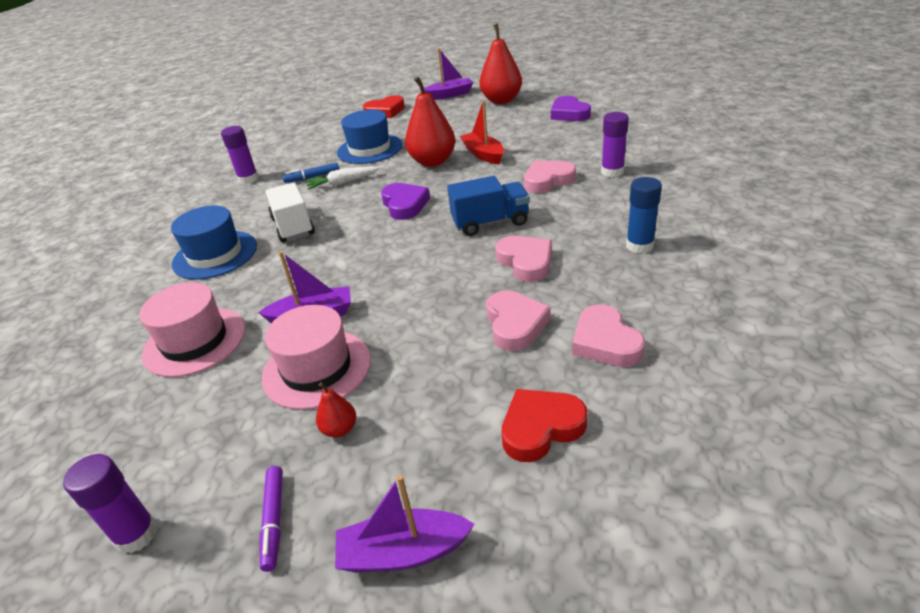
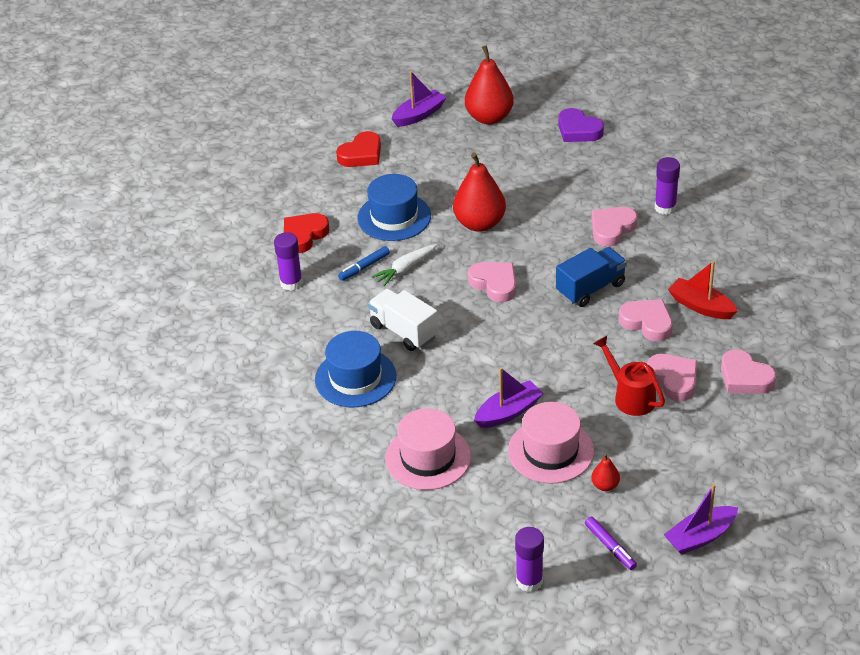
camera: 25 degrees left, 5 degrees up
(404, 205) = (494, 284): purple heart -> pink heart
(452, 331) = (630, 396): none -> red watering can
(483, 154) = (526, 205): red boat -> red boat (701, 306)
(540, 428) = (735, 447): red heart -> red heart (304, 235)
(639, 246) = (728, 287): blue glue stick -> none

